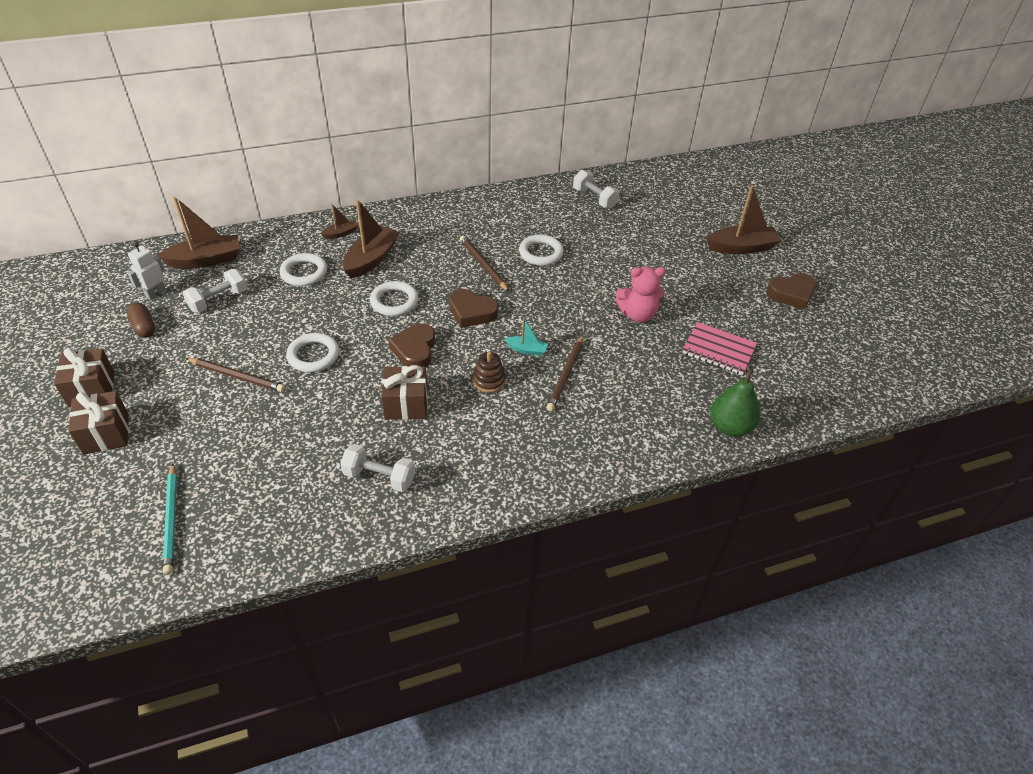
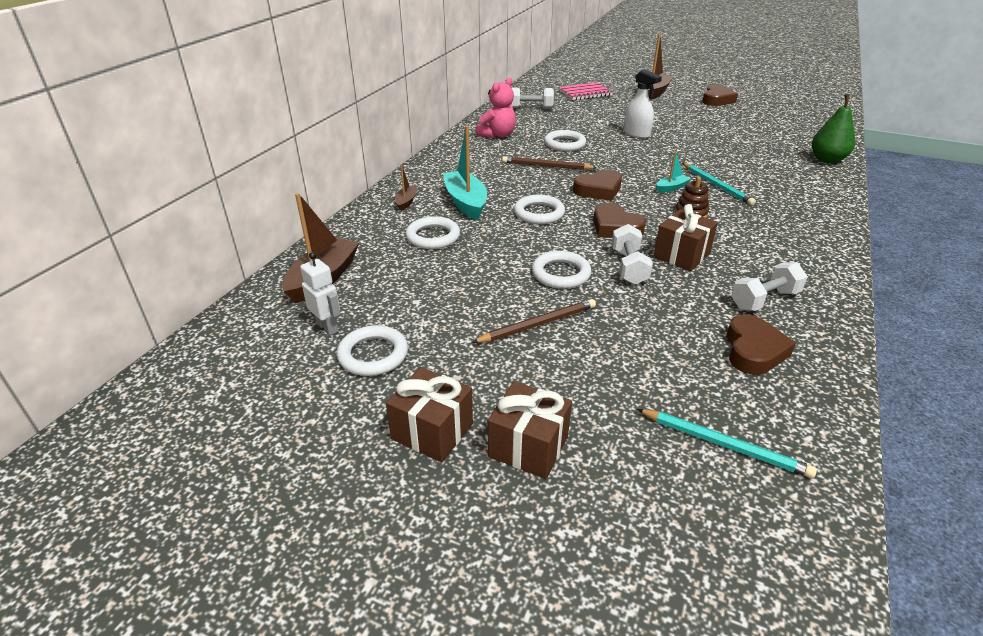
camera: 45 degrees left, 10 degrees down
(144, 327) = (373, 354): brown capsule -> white ring
(156, 294) = (327, 327): white robot -> white robot turned 150 degrees clockwise
(218, 300) = (401, 294): white dumbbell -> white dumbbell (629, 267)
(298, 496) = (753, 350): none -> brown heart
(371, 259) = (466, 202): brown boat -> turquoise boat
(566, 374) = (717, 185): brown pencil -> turquoise pencil
(621, 281) = (636, 134): none -> white spray bottle
(637, 314) = (680, 142): pink teddy bear -> pink teddy bear (497, 135)
(718, 350) = (747, 135): pink notebook -> pink notebook (585, 93)

